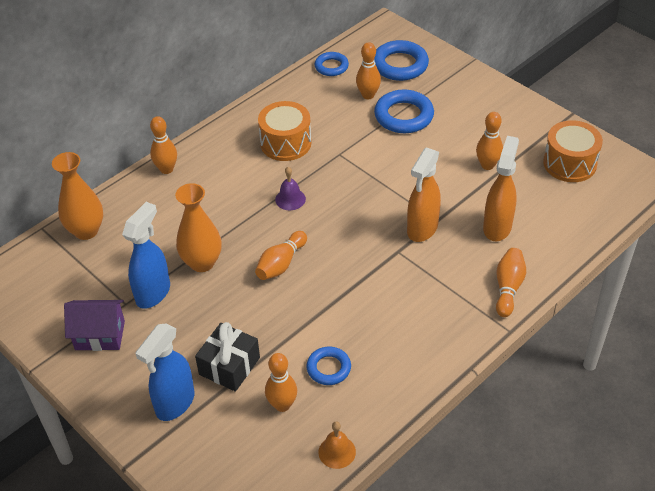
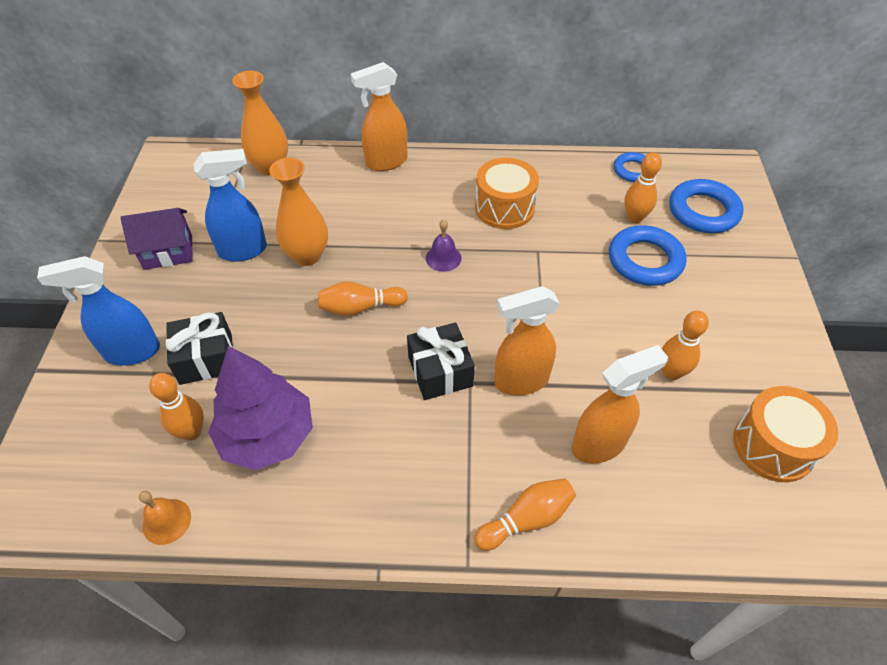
camera: 45 degrees right, 5 degrees up
(100, 335) = (168, 252): purple house -> purple house turned 60 degrees counterclockwise
(166, 169) = (386, 162): orange bowling pin -> orange spray bottle
(328, 368) = (267, 436): blue ring -> purple tree
(375, 259) = (440, 371): none -> black gift

